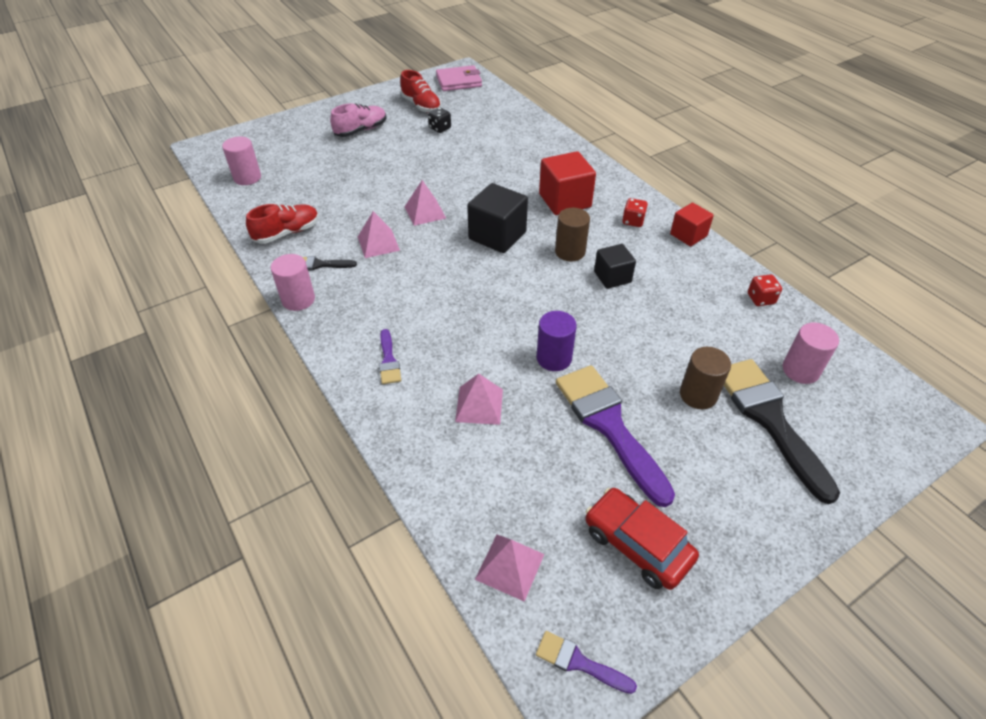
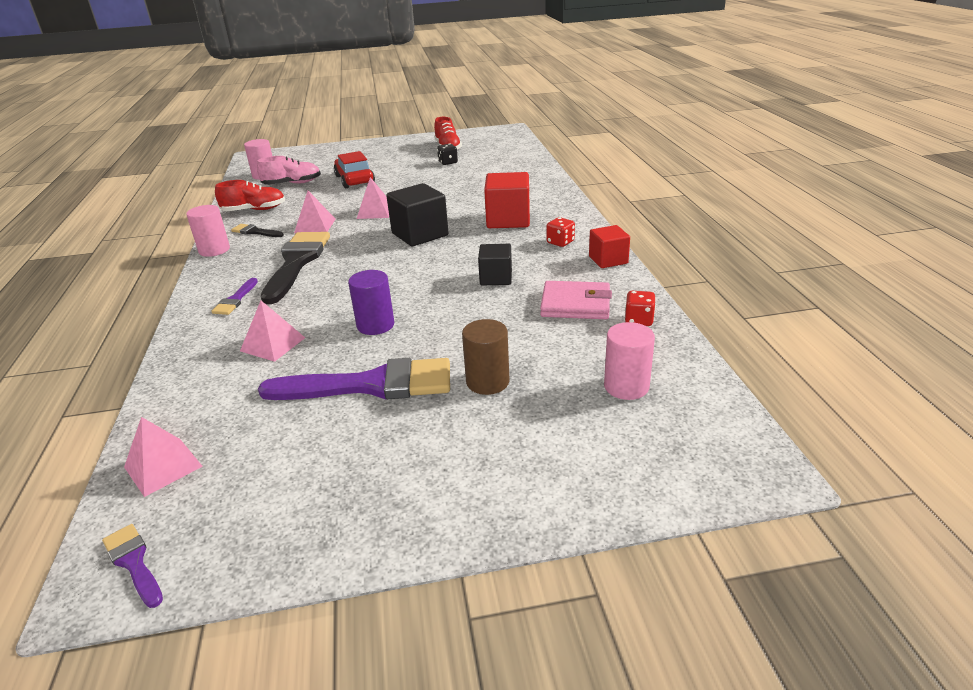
camera: 25 degrees right, 15 degrees down
(361, 130) = (381, 158): pink shoe -> pink shoe (292, 184)
(459, 81) = (497, 136): pink wallet -> pink wallet (575, 304)
(570, 252) = (474, 254): brown cylinder -> none
(608, 425) = (371, 385): purple brush -> purple brush turned 90 degrees clockwise
(637, 544) = (295, 484): red car -> red car (354, 180)
(769, 419) = (546, 419): black brush -> black brush (297, 262)

